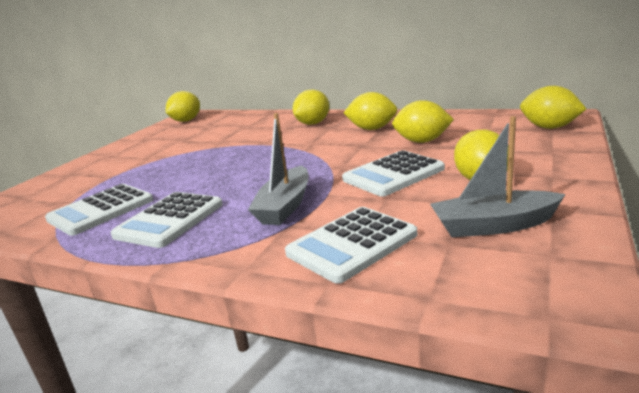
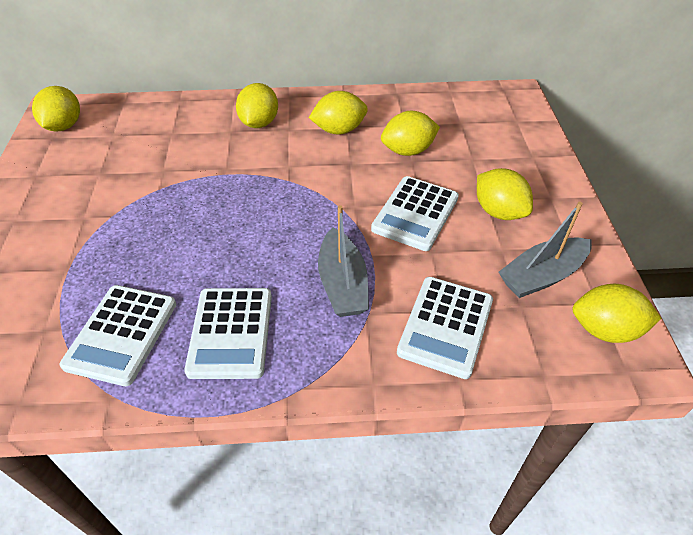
camera: 30 degrees left, 25 degrees up
(549, 127) = (512, 116): yellow lemon -> yellow lemon (605, 330)

